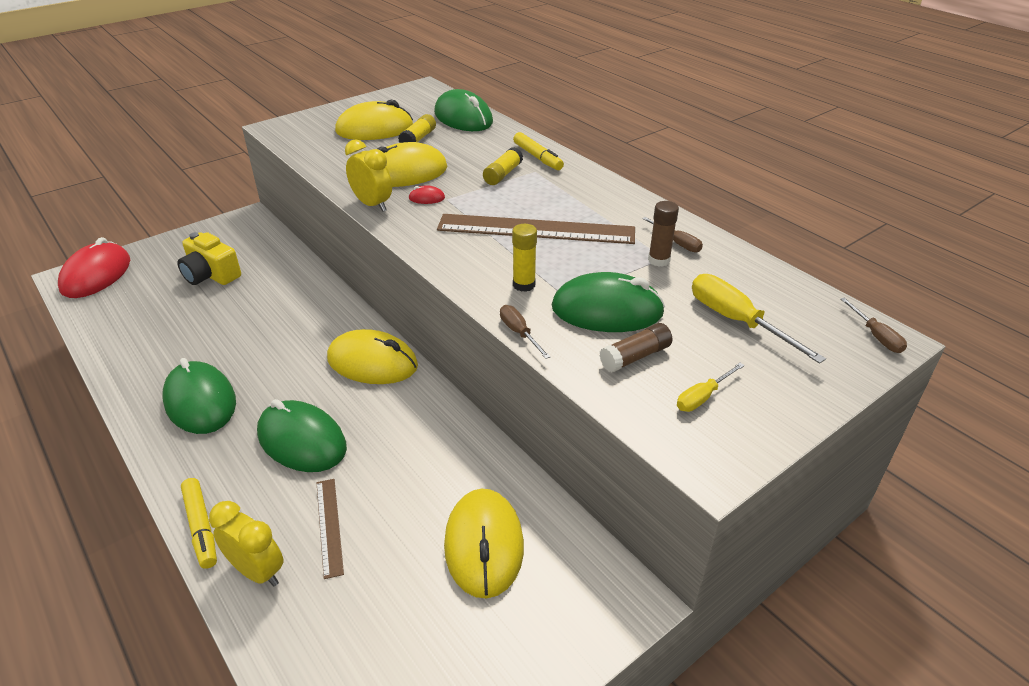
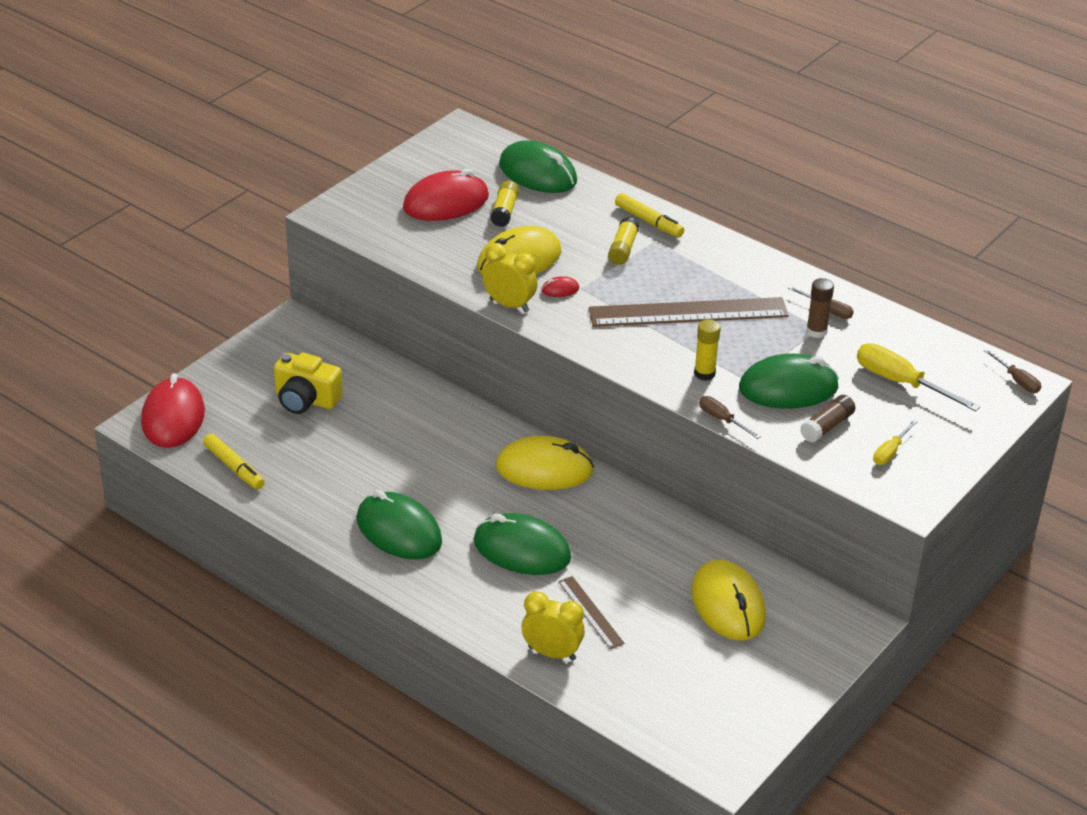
camera: 15 degrees left, 0 degrees up
(201, 527) = (480, 631): yellow marker -> yellow marker (234, 467)
(374, 129) = (446, 203): yellow mouse -> red mouse

